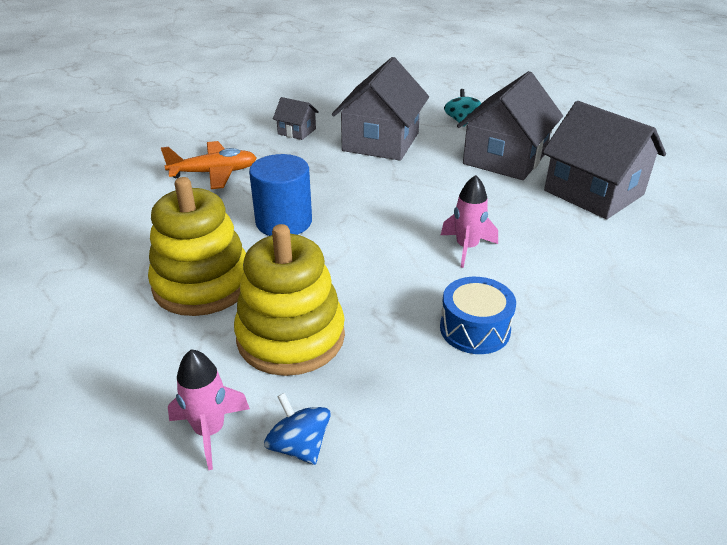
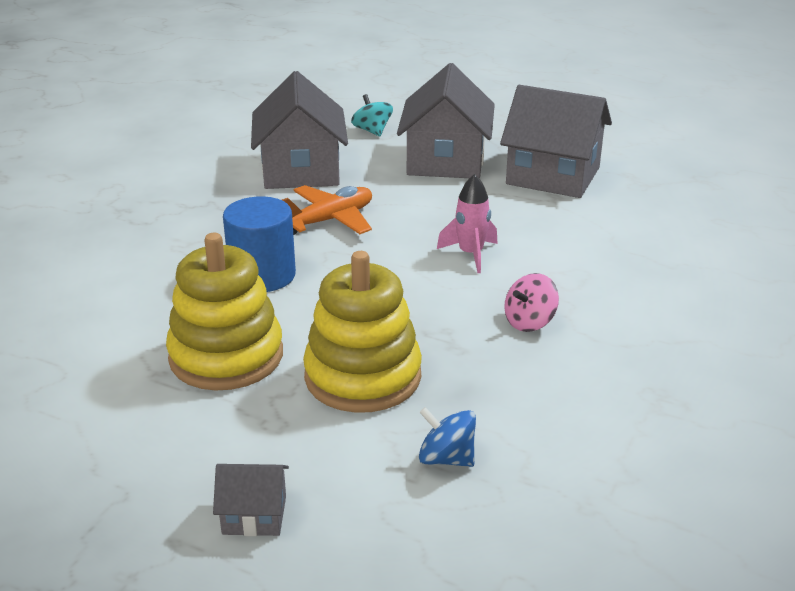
camera: 25 degrees left, 5 degrees down
(210, 431) = (353, 474): pink rocket -> none
(214, 173) = (133, 244): orange plane -> orange plane (330, 220)
(297, 131) = (193, 178): grey house -> grey house (254, 515)
(475, 329) = (529, 322): blue drum -> pink spinning top

